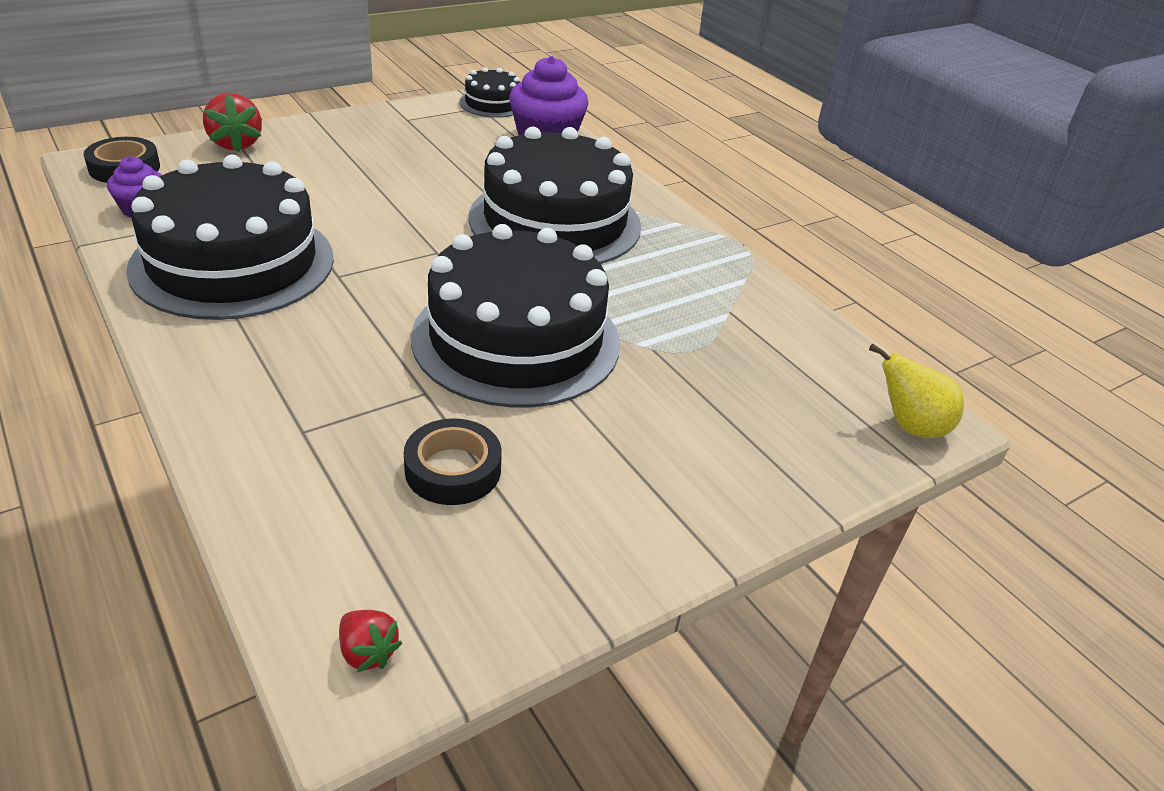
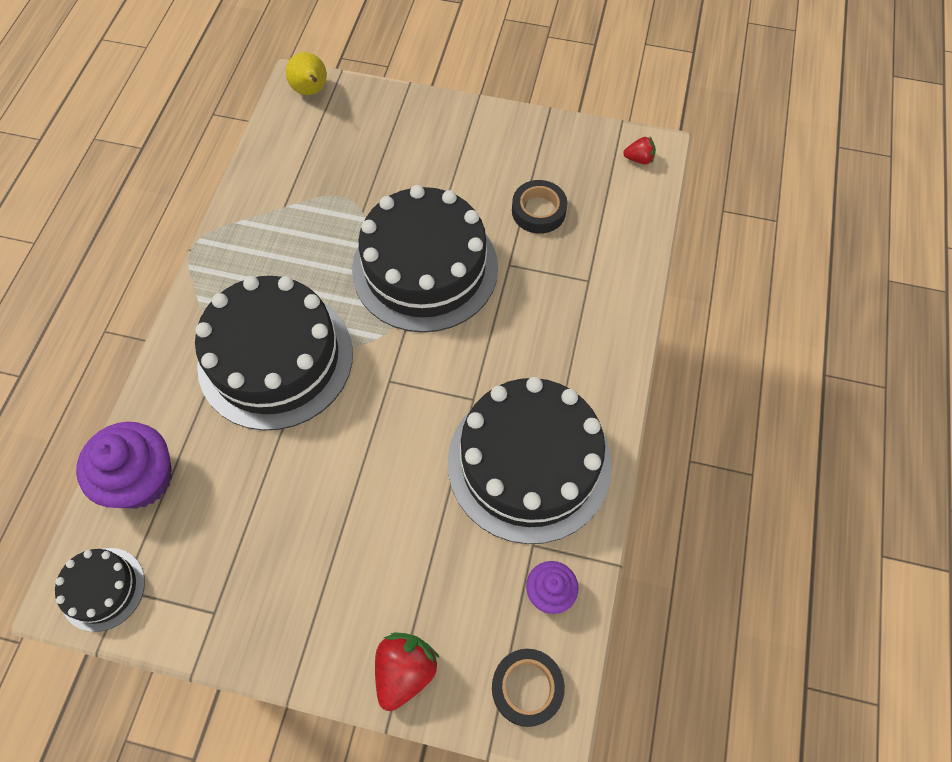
camera: 130 degrees left, 25 degrees up
(367, 652) = (639, 159): red strawberry -> red strawberry turned 90 degrees clockwise

